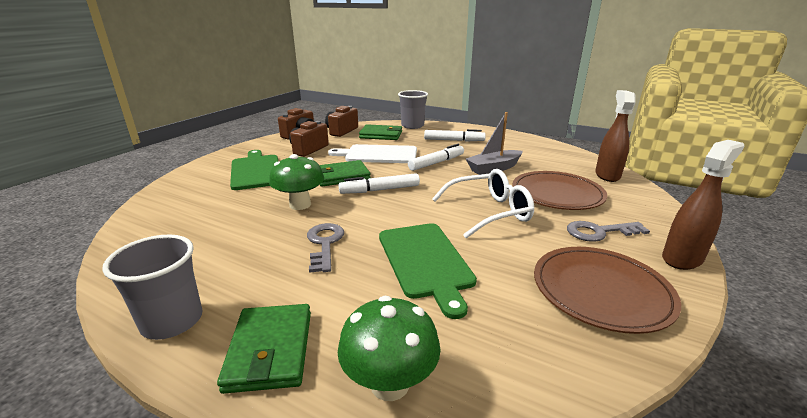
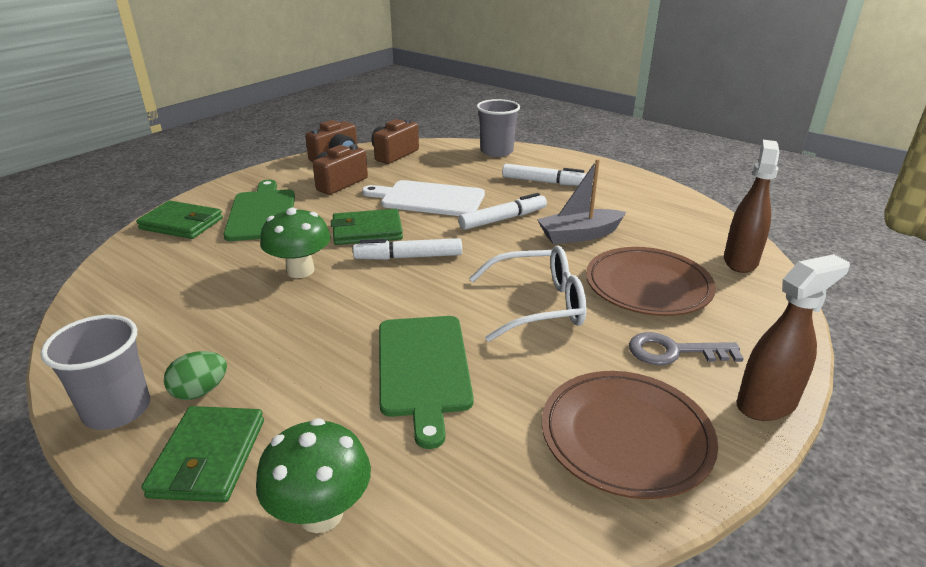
camera: 10 degrees right, 5 degrees up
(245, 298) = (200, 391): none -> green egg
(324, 244) = (311, 330): grey key -> none
(381, 135) = (446, 165): green wallet -> green wallet (182, 224)

